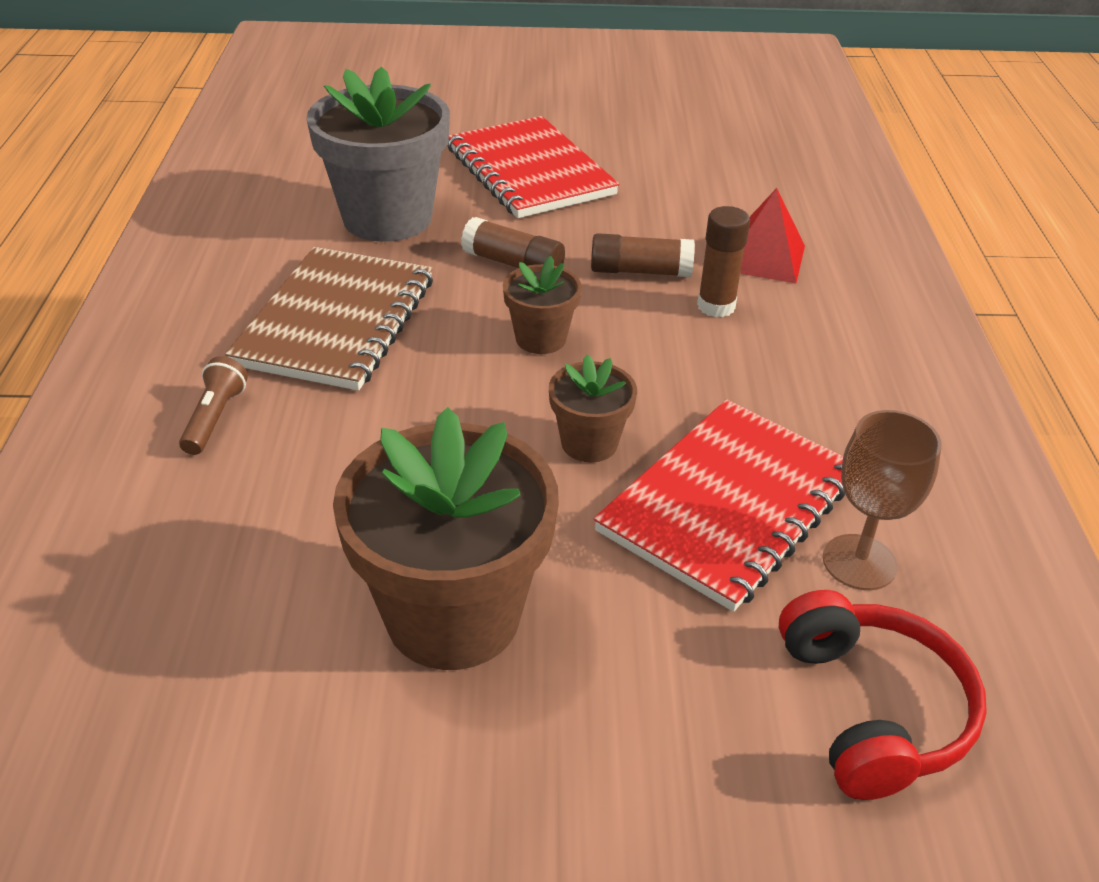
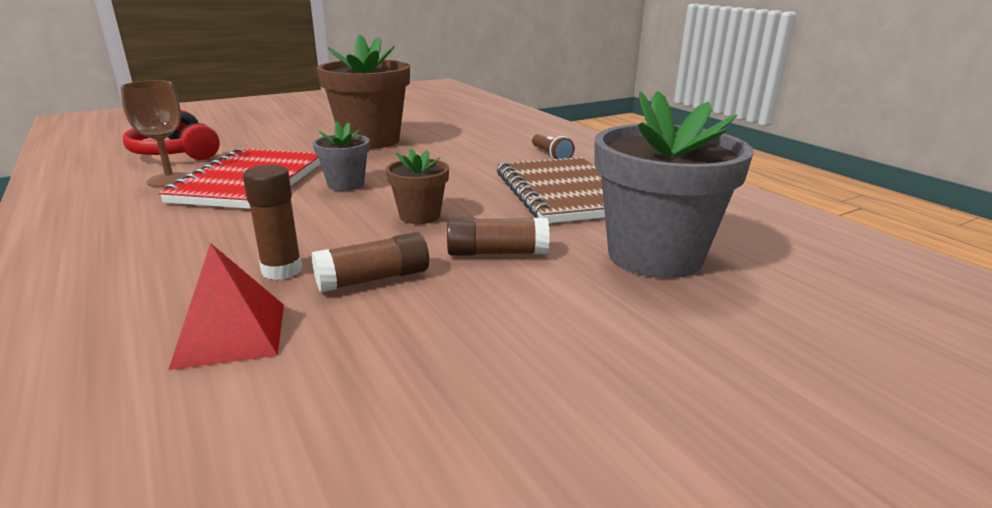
camera: 150 degrees right, 15 degrees down
(529, 171) = (614, 357): red notebook -> none
(589, 443) = (346, 184): brown flower pot -> grey flower pot

